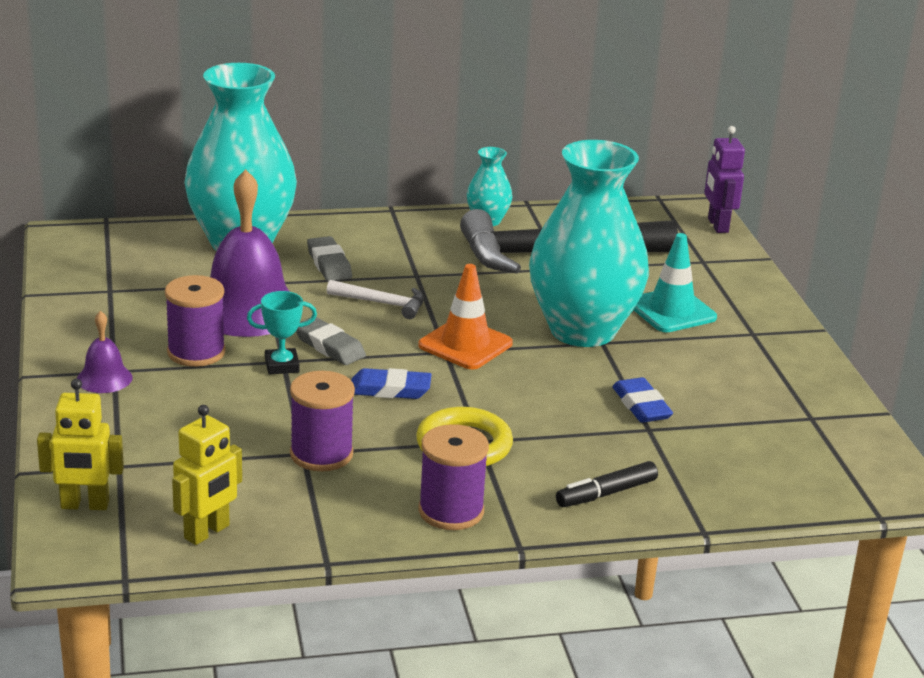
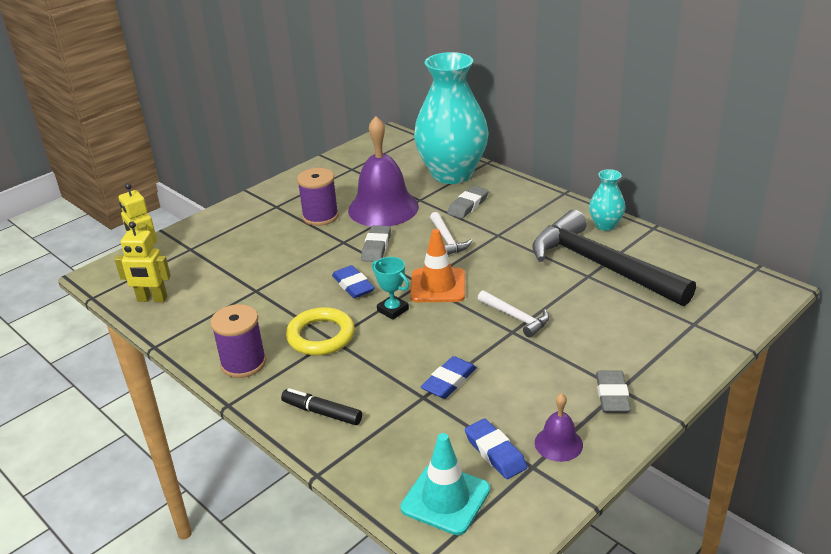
camera: 60 degrees right, 5 degrees up
(104, 378) = (265, 207): purple bell -> purple bell (558, 443)
(282, 365) = (337, 244): turquoise trophy -> turquoise trophy (393, 310)
(321, 454) = (260, 296): purple spool -> none
(582, 330) = (516, 318): turquoise vase -> white hammer
(671, 311) = (597, 340): turquoise traffic cone -> turquoise traffic cone (445, 499)
(717, 225) = (761, 307): purple robot -> none
(758, 341) = (612, 395): none -> grey eraser
(773, 426) = (495, 452): none -> blue eraser

